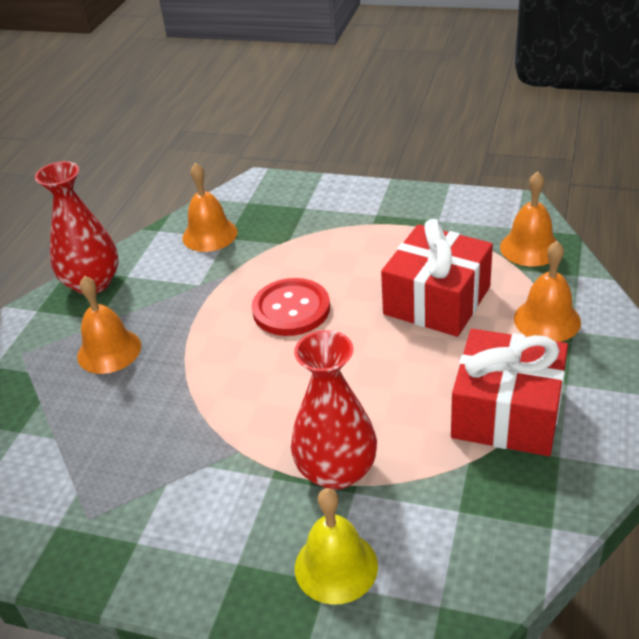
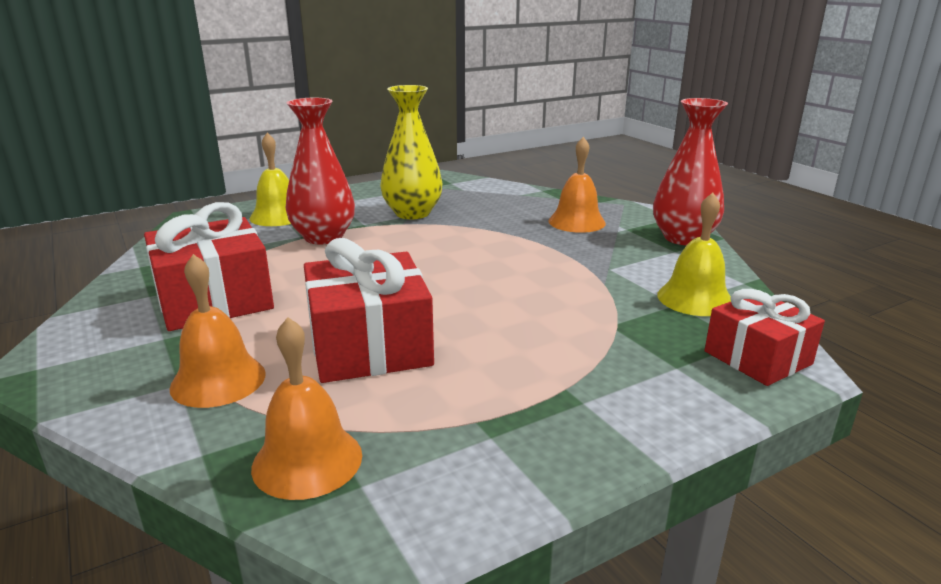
camera: 130 degrees right, 15 degrees down
(202, 467) = (412, 213): none -> yellow vase
(209, 235) = (695, 298): orange bell -> yellow bell
(262, 193) = (757, 358): none -> red gift
(291, 309) = (500, 285): red button -> none

